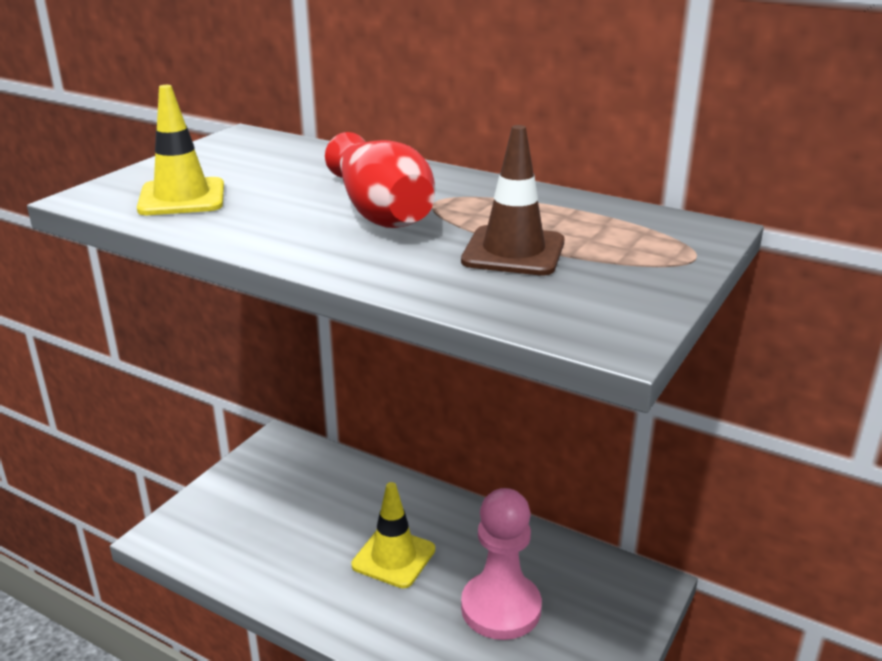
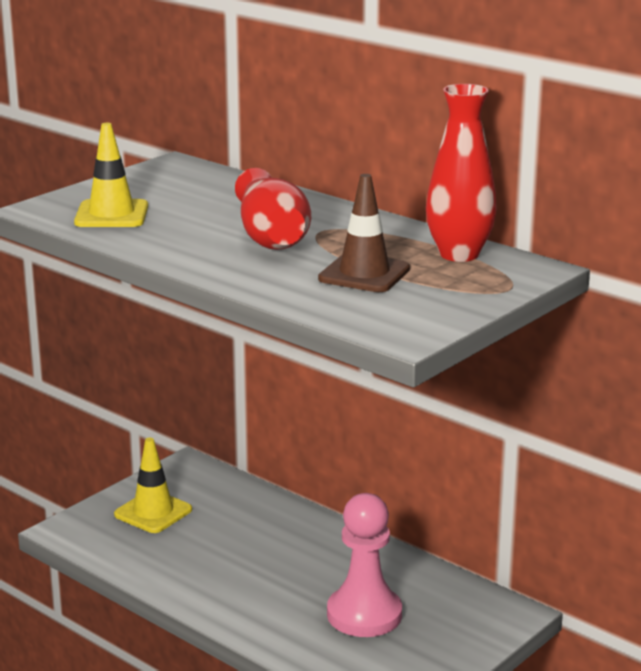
camera: 10 degrees right, 5 degrees down
(393, 557) = (276, 568): yellow traffic cone -> yellow traffic cone (153, 512)
(608, 218) = (459, 254): none -> red vase

